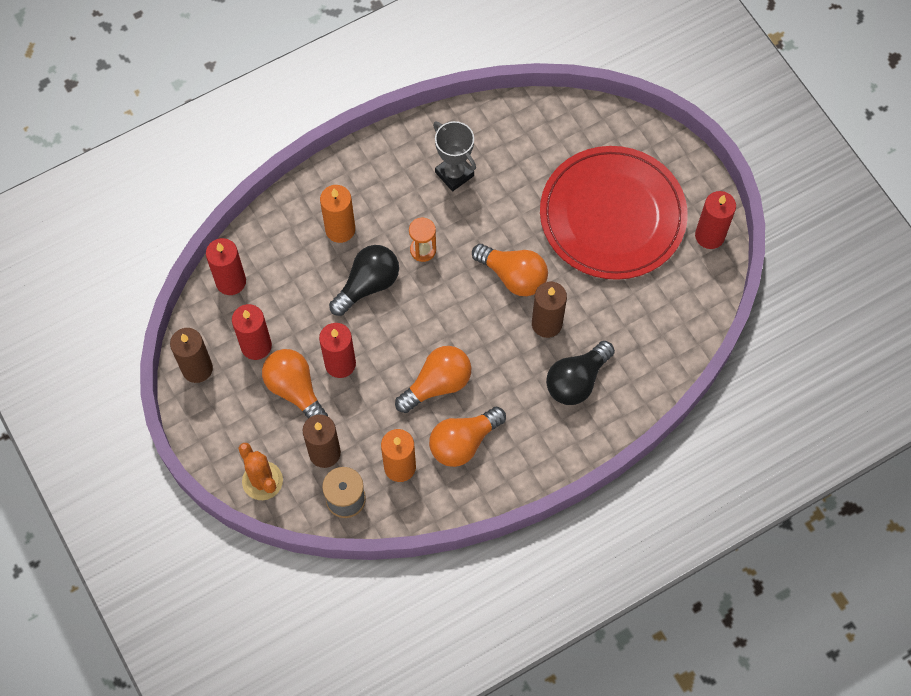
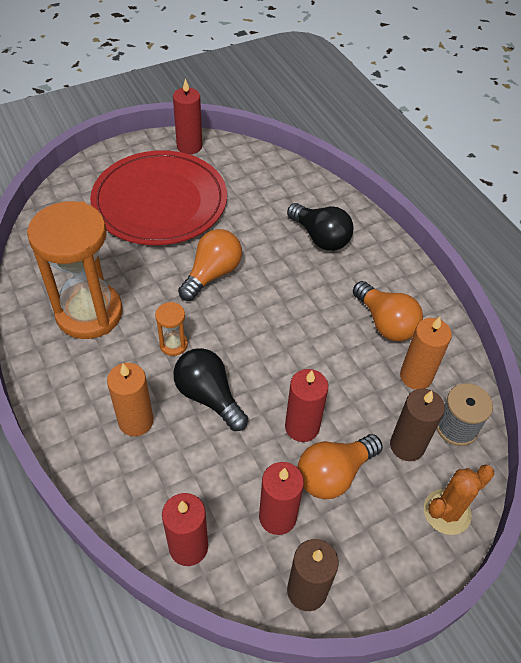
camera: 90 degrees left, 15 degrees down
(437, 384) = (325, 340): orange light bulb -> none
(454, 174) = (89, 313): grey trophy -> orange hourglass
(546, 324) = (263, 253): brown candle -> none

